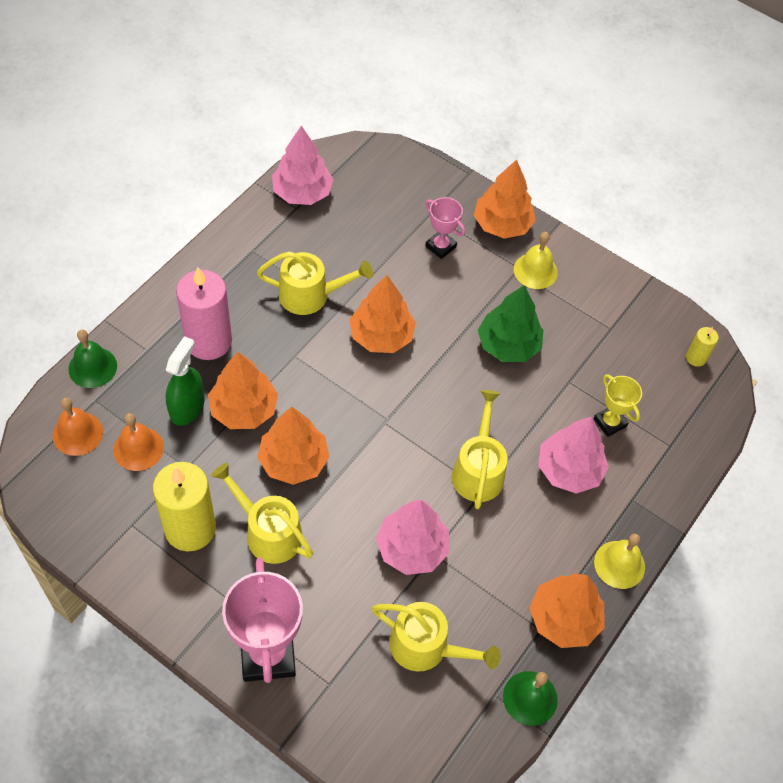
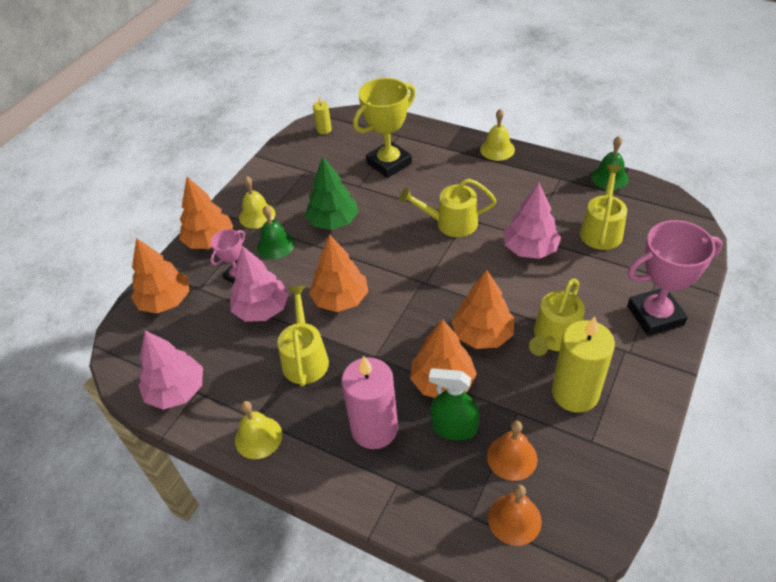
camera: 90 degrees left, 10 degrees down
(92, 367) = (431, 530): green bell -> green bell (275, 245)
(230, 251) = (258, 437): none -> yellow bell
(564, 618) = (547, 169): orange tree -> orange tree (165, 301)
(569, 469) = (434, 178): pink tree -> pink tree (262, 309)
(610, 422) = (389, 163): yellow trophy -> yellow trophy, size x1.84

